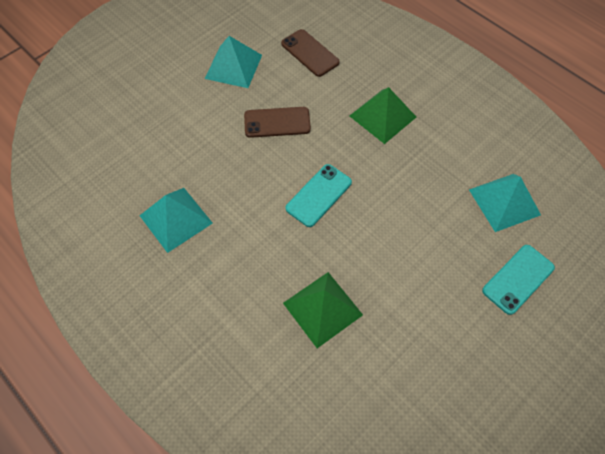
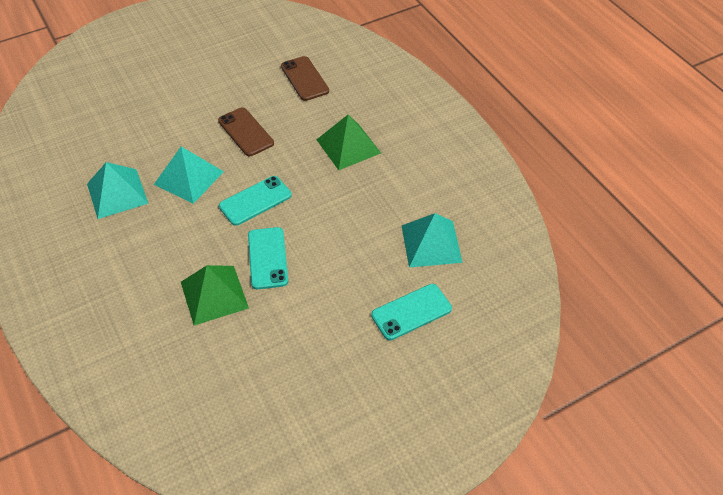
camera: 15 degrees right, 10 degrees down
(233, 66) = (227, 77): turquoise pyramid -> turquoise pyramid (188, 177)
(277, 122) = (245, 132): brown phone -> brown phone turned 45 degrees clockwise
(358, 255) = (267, 258): none -> turquoise phone

